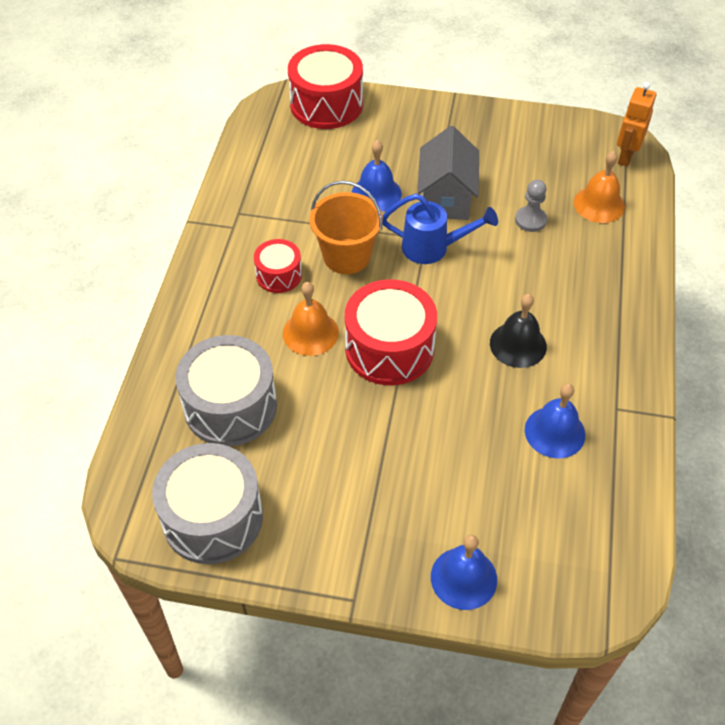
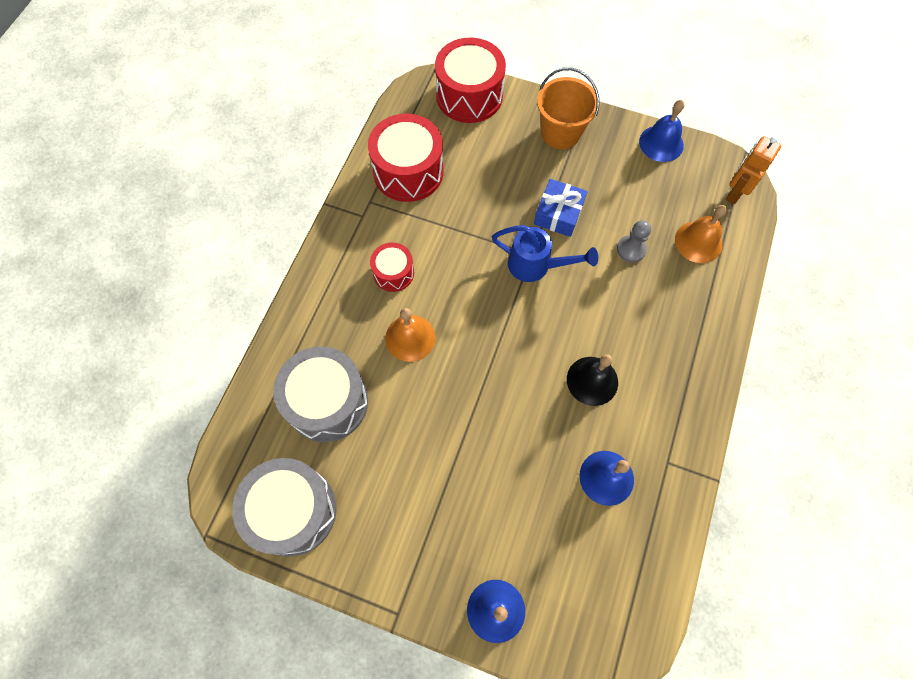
camera: 10 degrees right, 15 degrees up
(346, 256) = (457, 262): orange bucket -> orange bucket (560, 133)
(376, 193) = (496, 199): blue bell -> blue bell (661, 143)
(389, 349) = (476, 366): red drum -> red drum (408, 171)
(446, 198) = (558, 214): grey house -> blue gift

